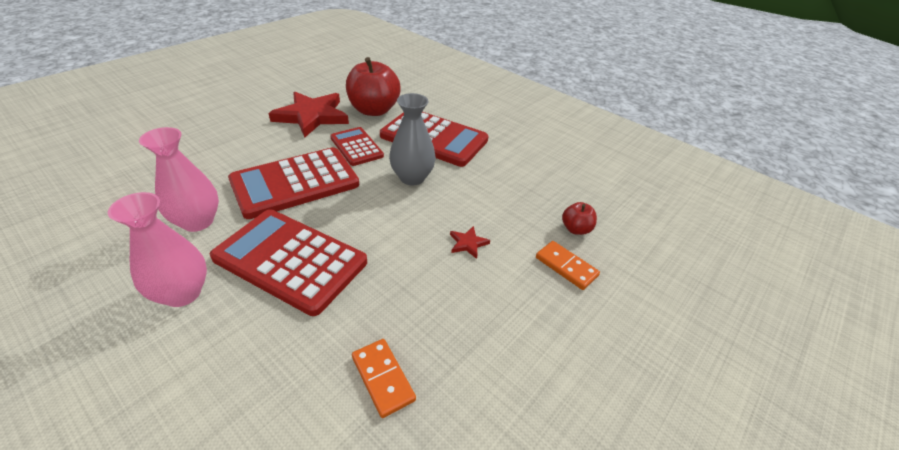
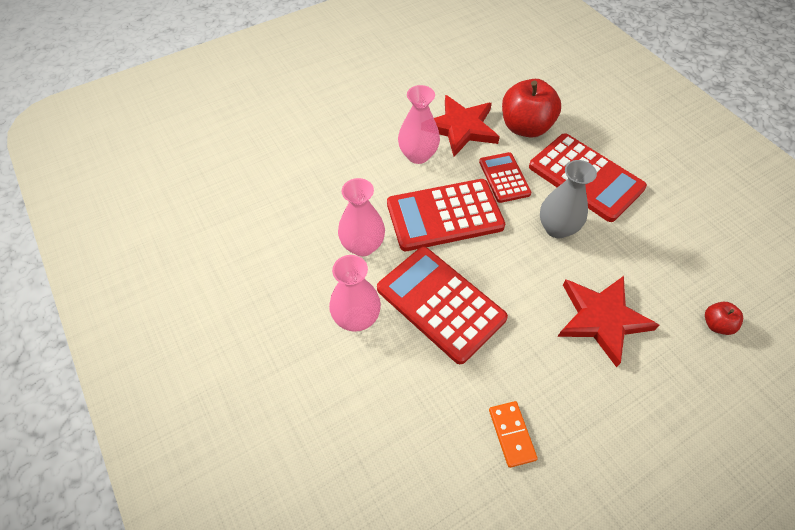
camera: 20 degrees right, 15 degrees up
(266, 140) = (418, 155): none -> pink vase
(468, 243) = (602, 319): red star -> red star, size x2.48
(566, 267) = (694, 366): orange domino -> none

